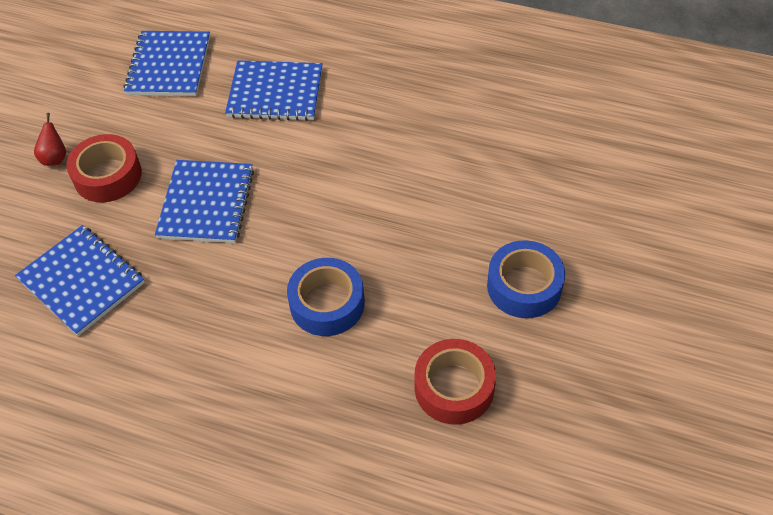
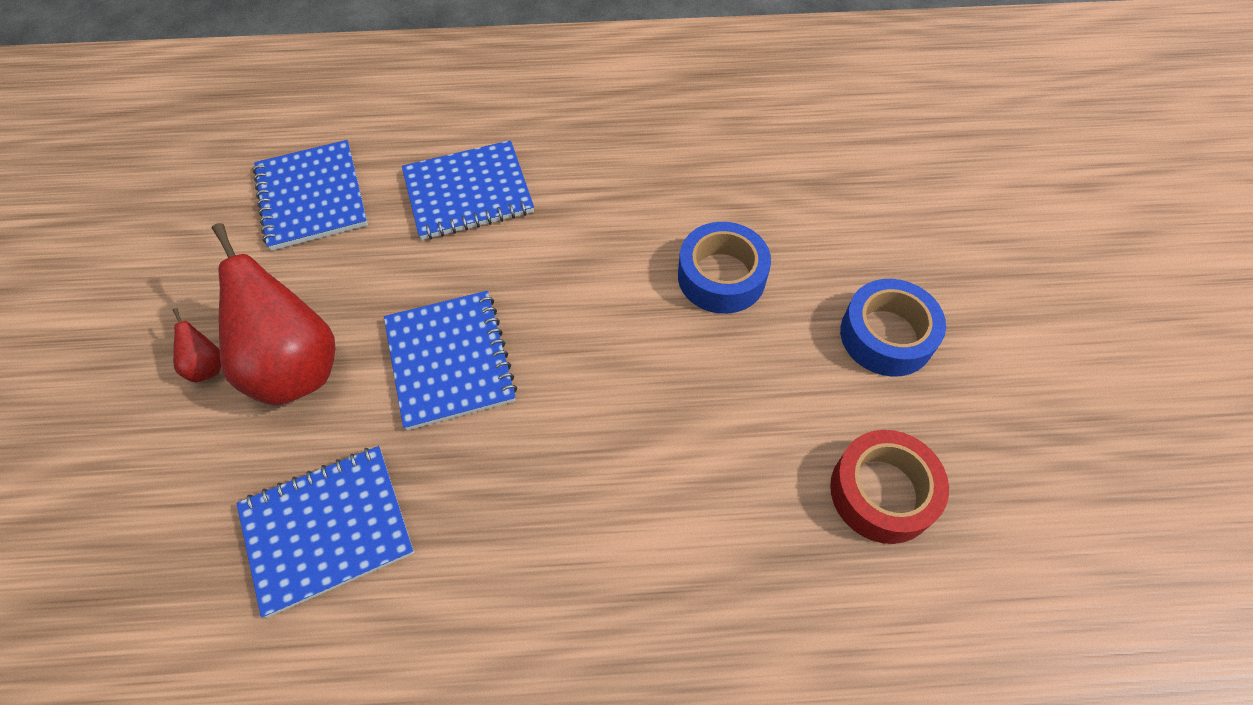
camera: 25 degrees left, 5 degrees up
(81, 281) = (327, 530): blue notebook -> blue notebook turned 45 degrees counterclockwise
(107, 176) = (295, 367): red tape -> red pear
(327, 303) = (673, 440): blue tape -> blue tape (721, 276)

